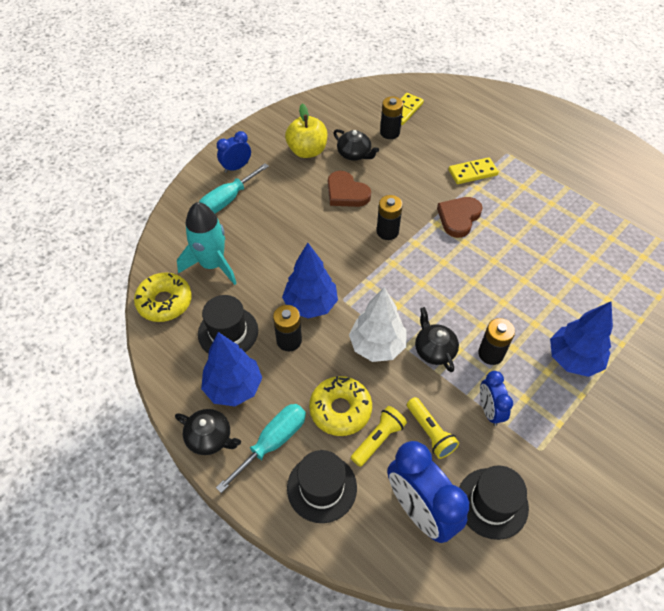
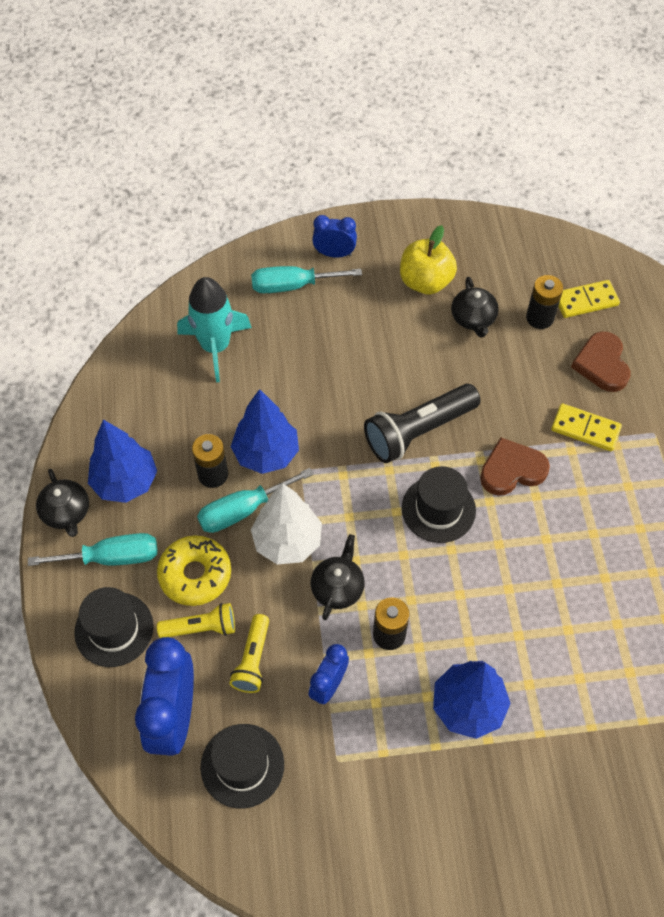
camera: 40 degrees right, 5 degrees up
(165, 302) = (141, 355): yellow donut -> none
(228, 332) = (168, 426): black hat -> black hat (438, 509)
(330, 348) = (243, 510): none -> turquoise screwdriver
(346, 193) = (419, 358): brown heart -> brown heart (602, 364)
(387, 231) = (418, 431): black battery -> black flashlight

